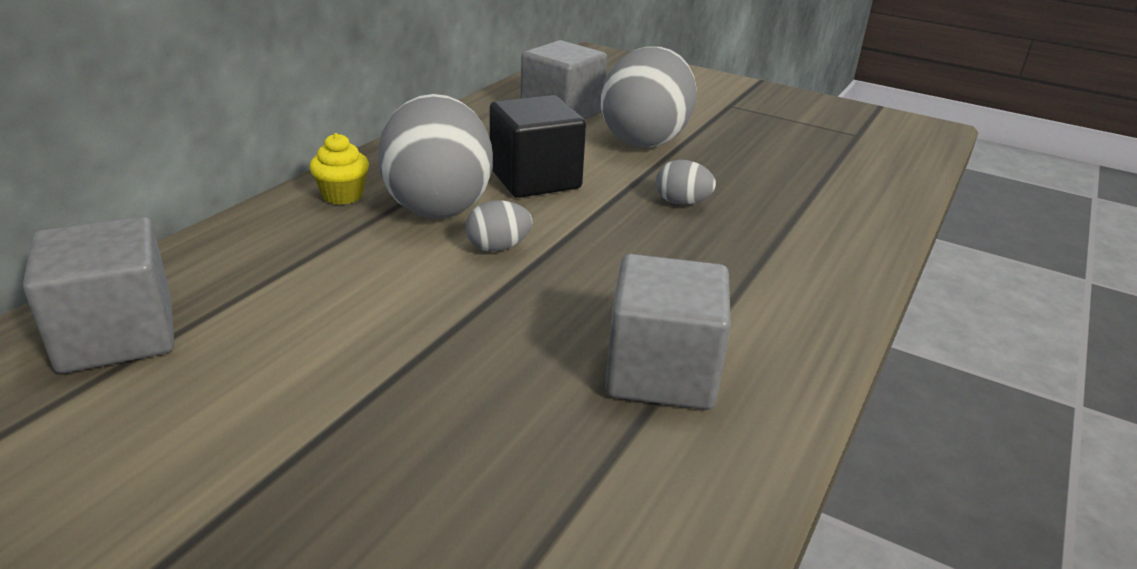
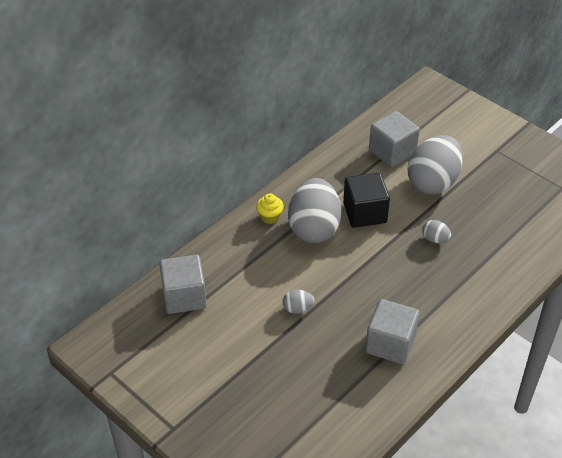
camera: 15 degrees right, 15 degrees up
(498, 247) = (338, 262): grey egg -> grey egg (297, 308)

